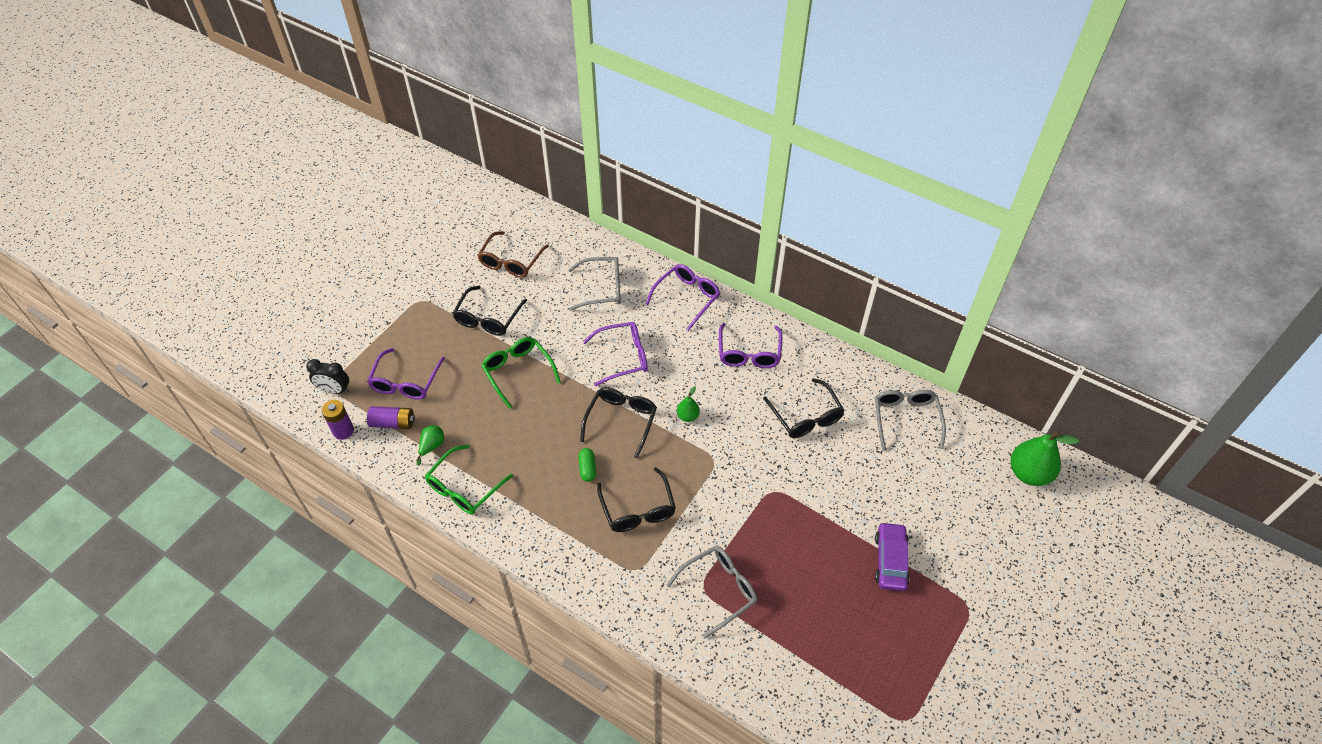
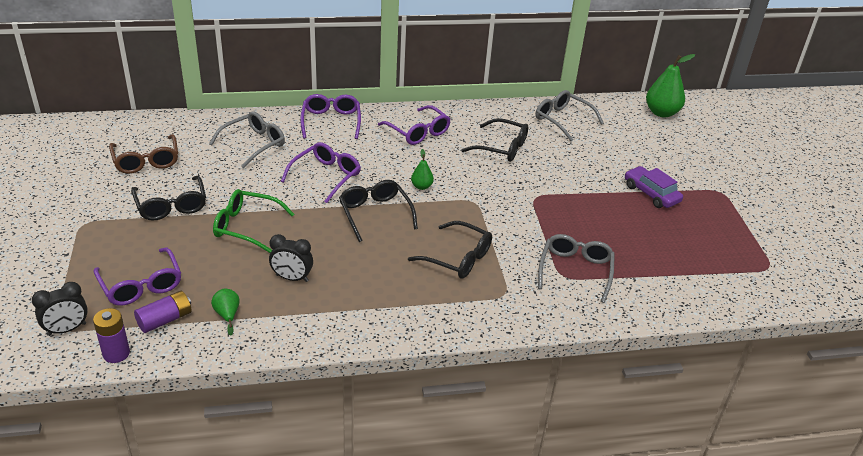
camera: 45 degrees left, 15 degrees down
(464, 488) = (296, 326): green glasses -> none
(502, 443) = (292, 278): none -> black clock
(587, 468) = (386, 256): green capsule -> none

